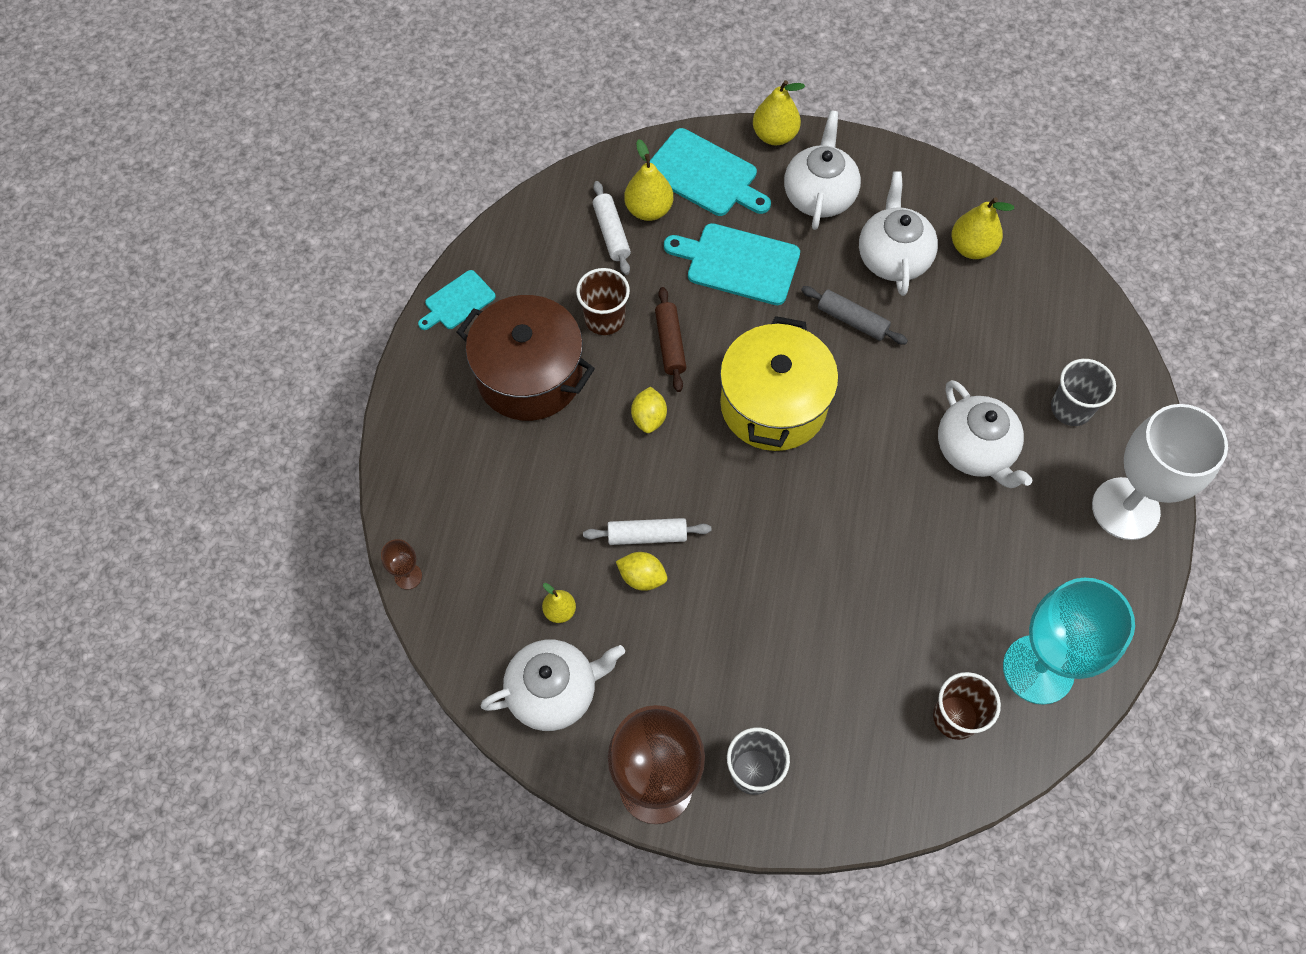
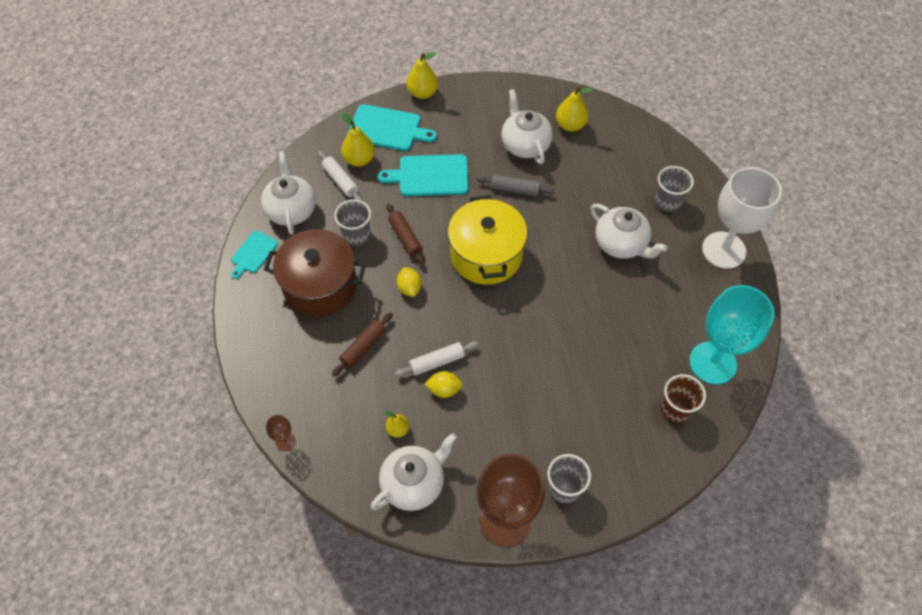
camera: 20 degrees left, 5 degrees down
(556, 481) = (363, 347): none -> brown rolling pin
(604, 319) = (356, 235): brown cup -> grey cup
(819, 195) = (464, 121): white teapot -> white teapot (291, 210)

